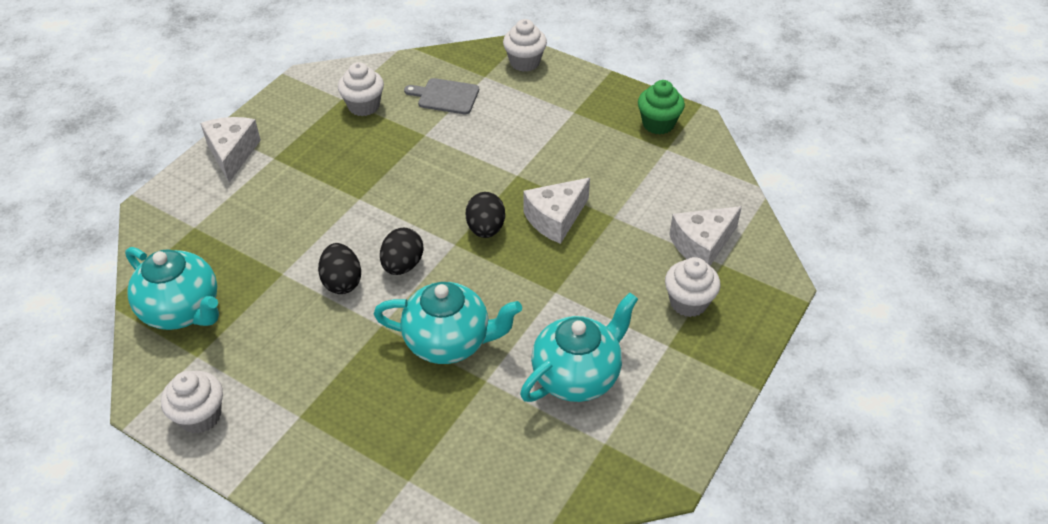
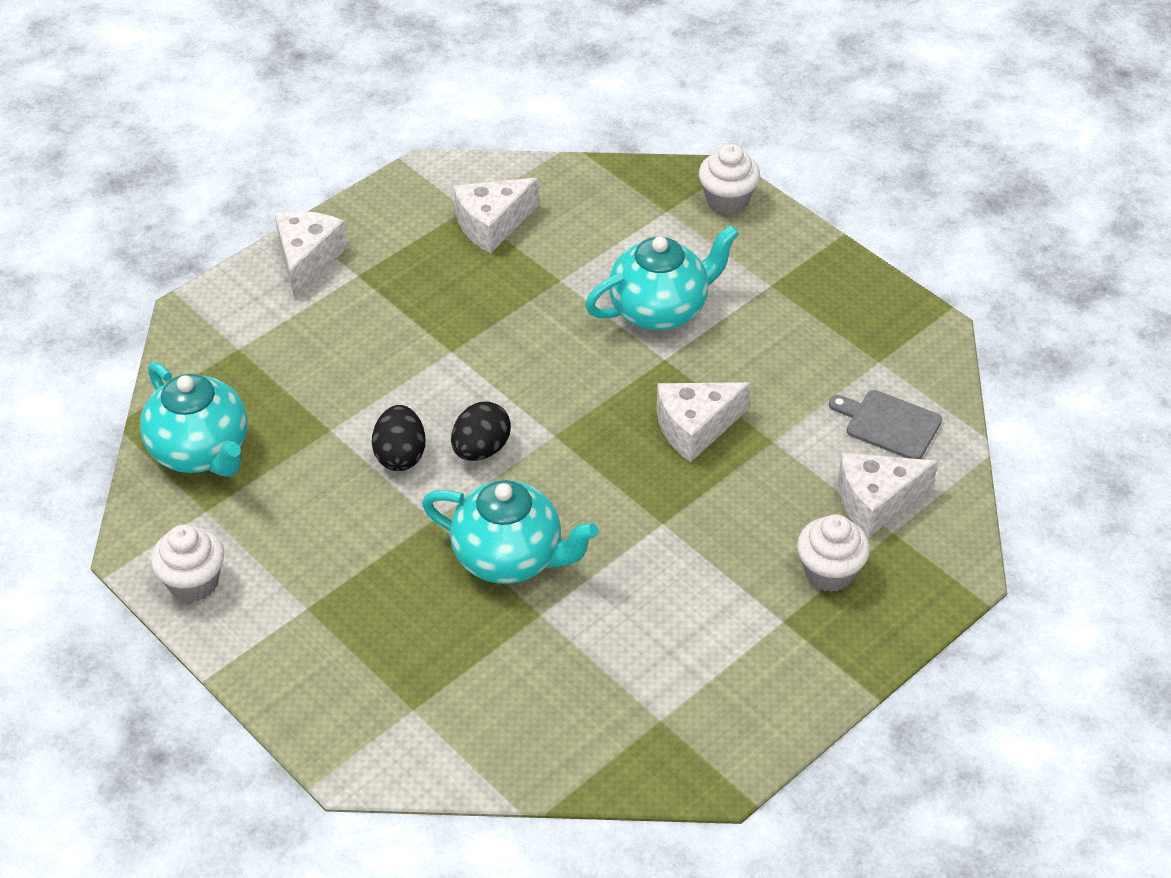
camera: 15 degrees right, 0 degrees up
(364, 106) = (492, 224): white cupcake -> white cheese
(445, 96) = (604, 231): grey cutting board -> grey cutting board (889, 424)
(485, 229) = (600, 423): black egg -> none
(577, 376) = (654, 633): turquoise teapot -> turquoise teapot (660, 310)
(658, 124) = (880, 324): green cupcake -> none

